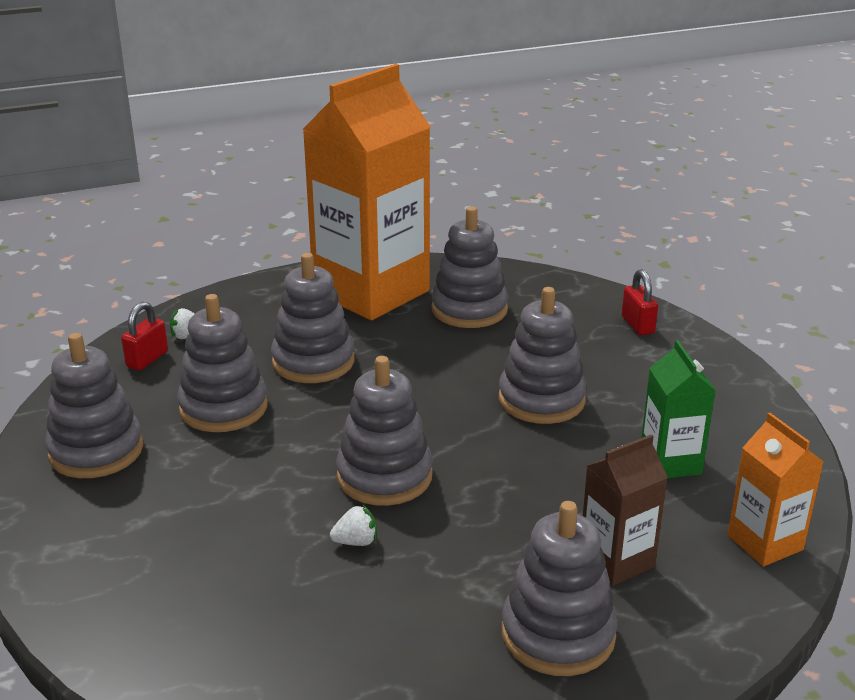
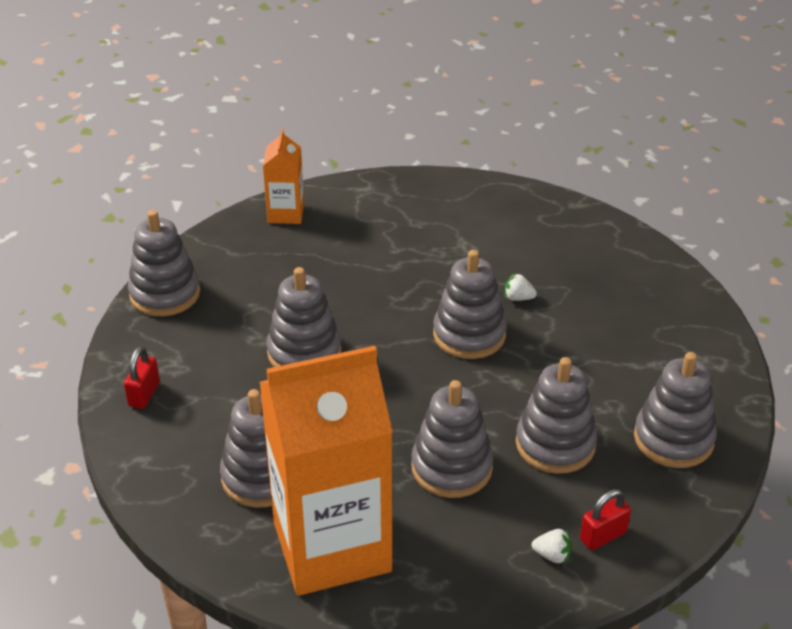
camera: 150 degrees left, 10 degrees up
(558, 634) = (445, 214): grey stacking toy -> grey stacking toy (165, 294)
(616, 560) = (377, 234): brown carton -> none
(670, 462) = (276, 274): green carton -> none

